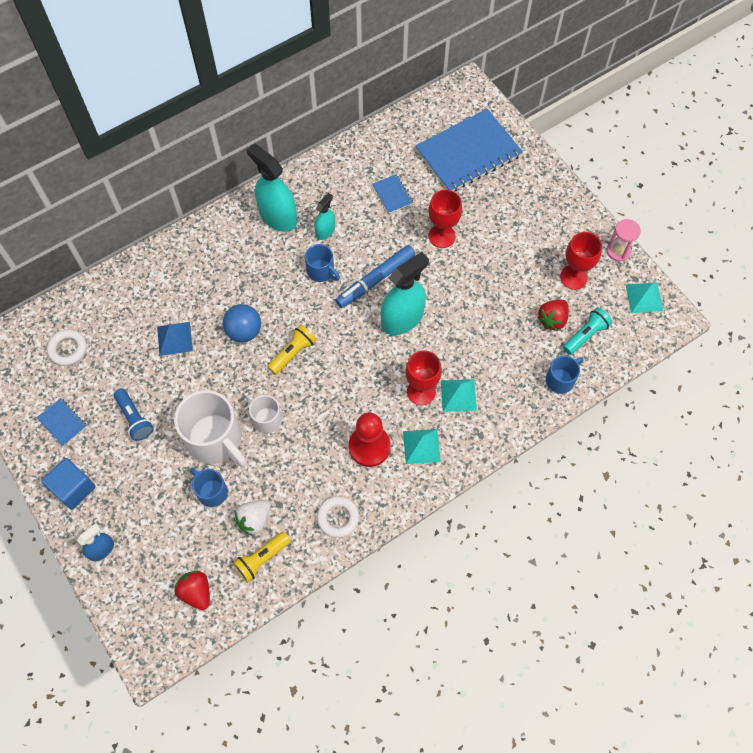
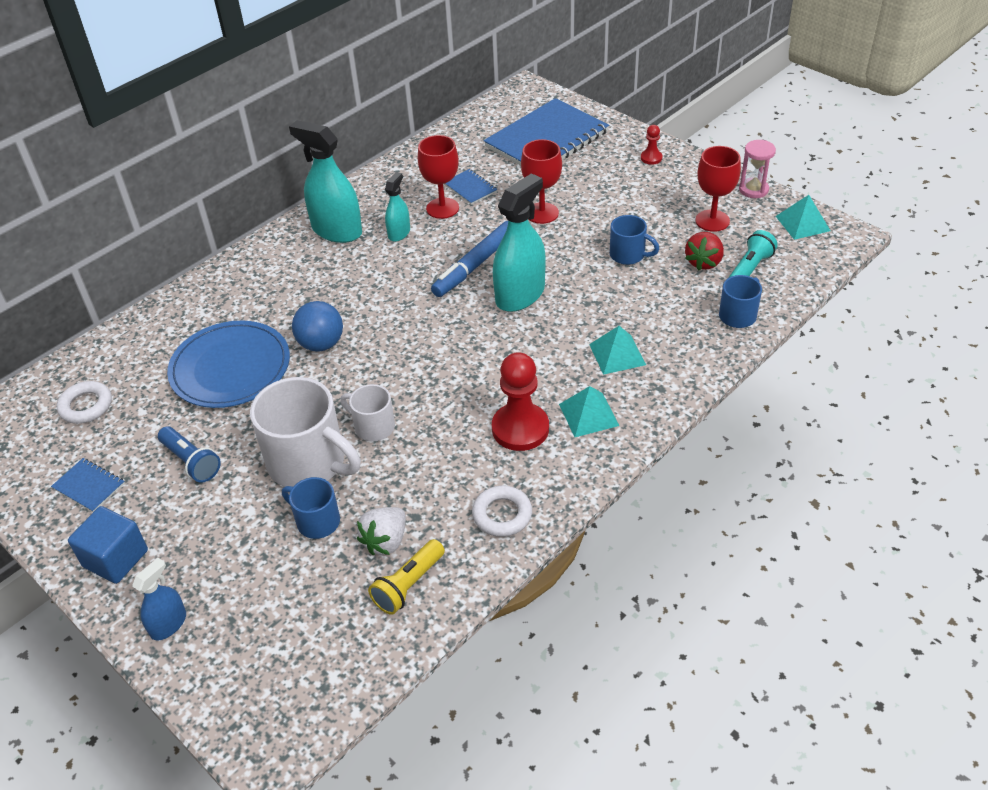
camera: 10 degrees left, 20 degrees down
(174, 338) = (230, 368): blue pyramid -> blue plate
(196, 592) = (321, 647): red strawberry -> none
(293, 353) = (391, 353): yellow flashlight -> none
(321, 271) = (405, 270): blue mug -> blue mug (628, 255)
(421, 391) = (568, 360): red goblet -> red goblet (442, 208)
(547, 195) = (651, 158): none -> red pawn

